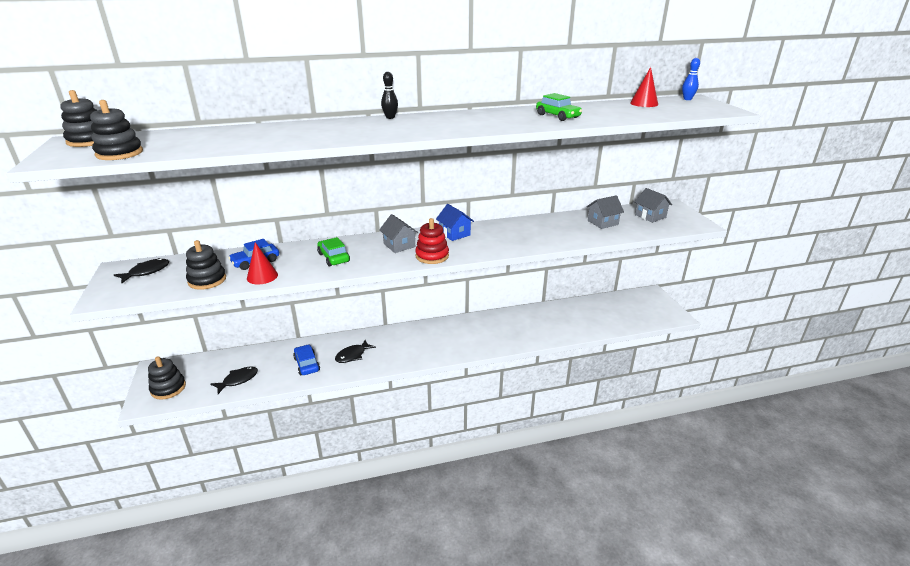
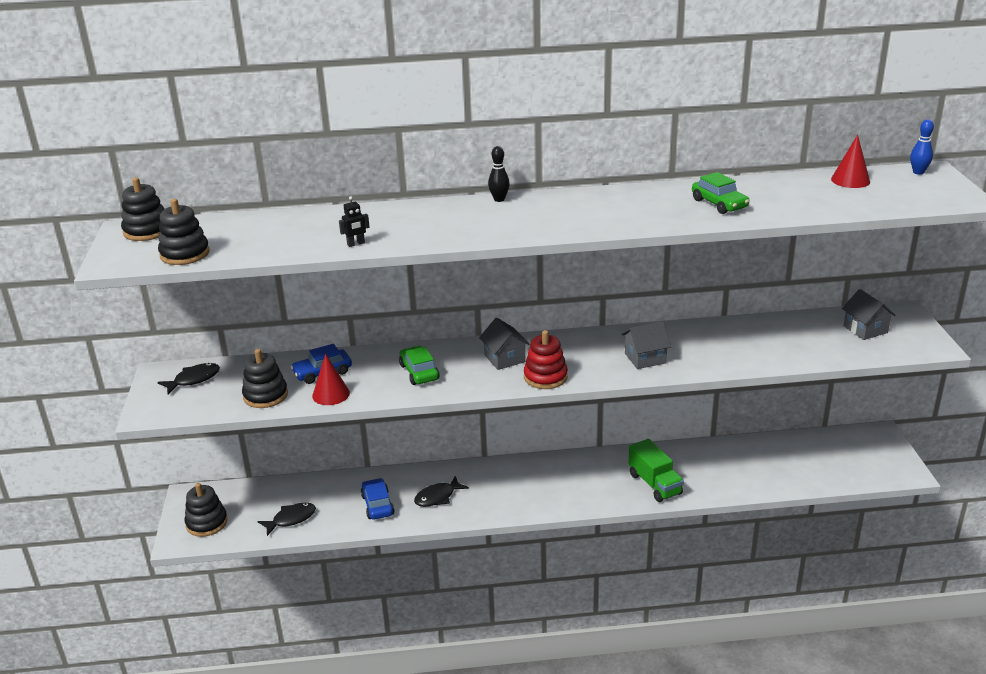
camera: 10 degrees right, 0 degrees up
(274, 143) = (356, 244): none -> black robot
(454, 234) = (580, 344): blue house -> none
(509, 335) = (654, 484): none -> green truck
(602, 222) = (792, 336): grey house -> grey house (645, 358)

